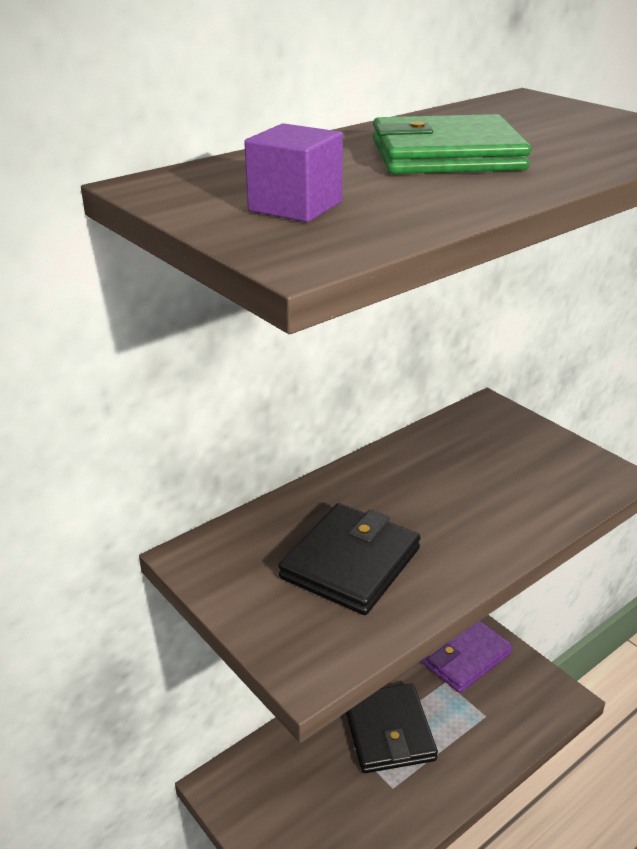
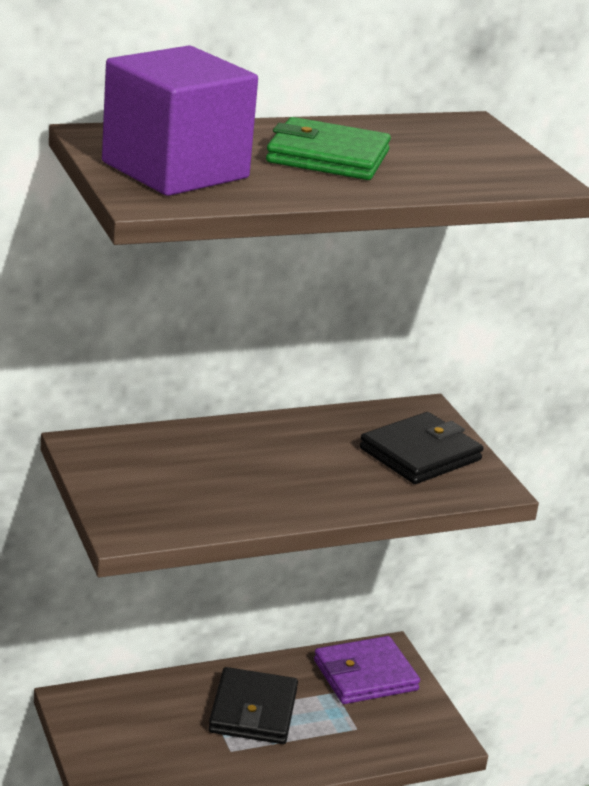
camera: 15 degrees right, 5 degrees down
(295, 206) = (175, 170): purple cube -> purple cube, size x2.16
(350, 563) = (206, 482): black wallet -> black wallet (420, 454)

